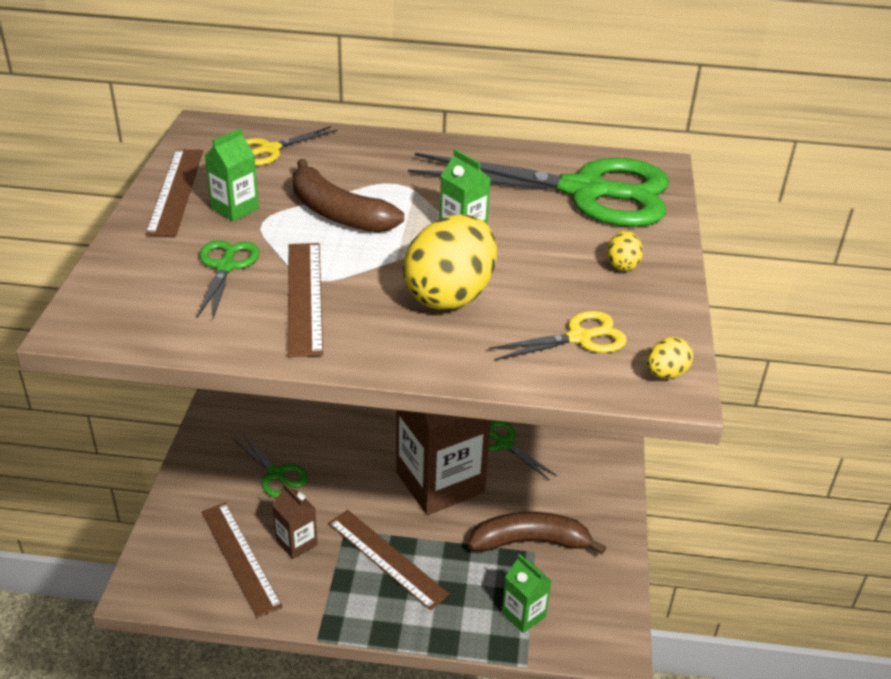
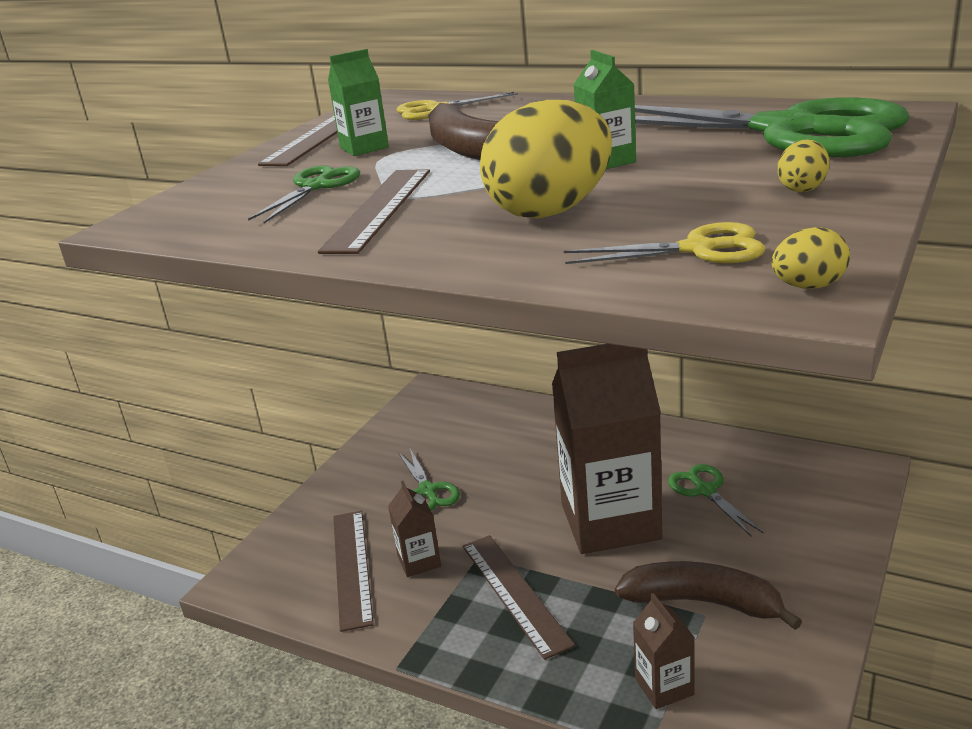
camera: 25 degrees right, 10 degrees down
(523, 614) = (664, 687): green carton -> brown carton

